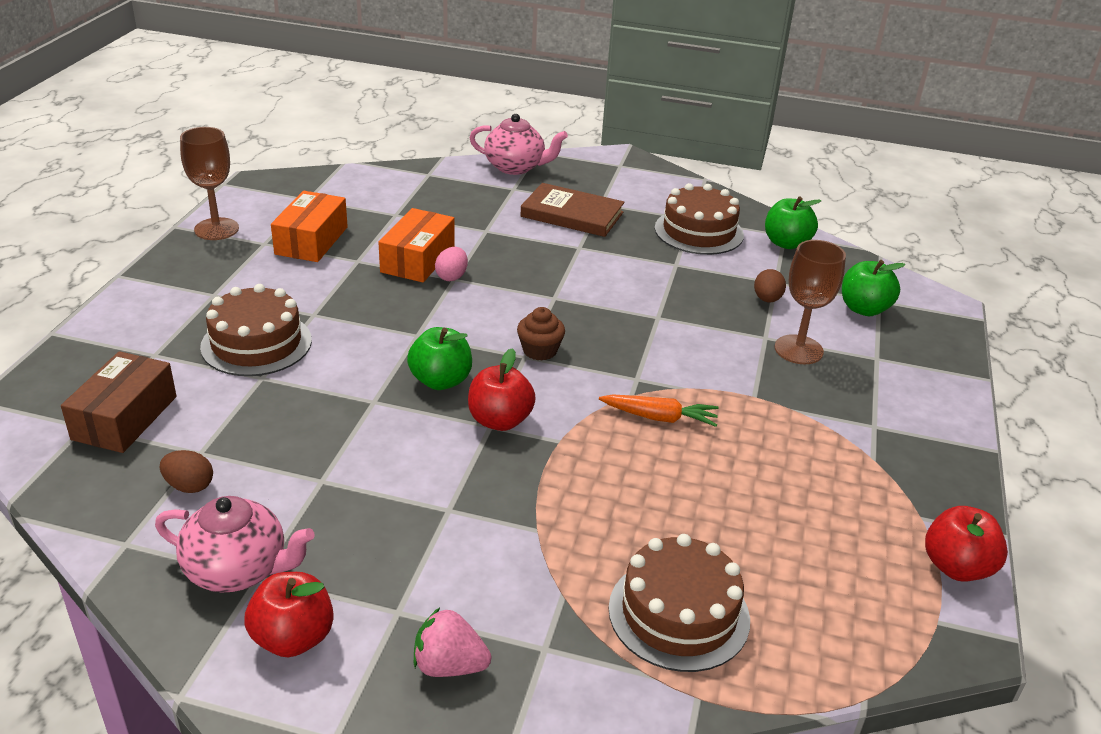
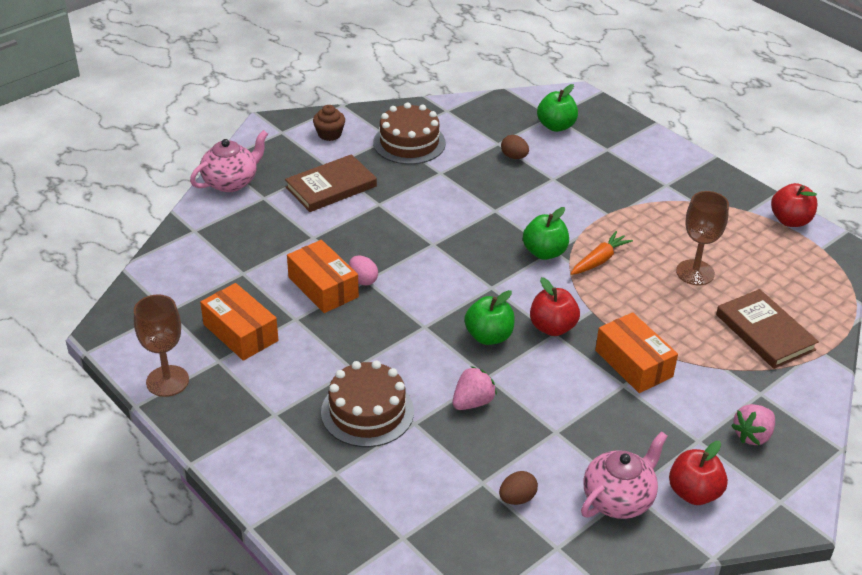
camera: 55 degrees left, 5 degrees up
(125, 418) = (410, 511): brown box -> none
(323, 404) = (473, 402): none -> pink strawberry
(495, 505) = (633, 363): none -> orange box
(540, 350) = (490, 277): brown cupcake -> brown cupcake (329, 134)
(679, 613) = (765, 332): brown cake -> brown book
(786, 243) = (458, 115): green apple -> green apple (544, 252)
(798, 350) = (576, 173): brown goblet -> brown goblet (695, 272)

